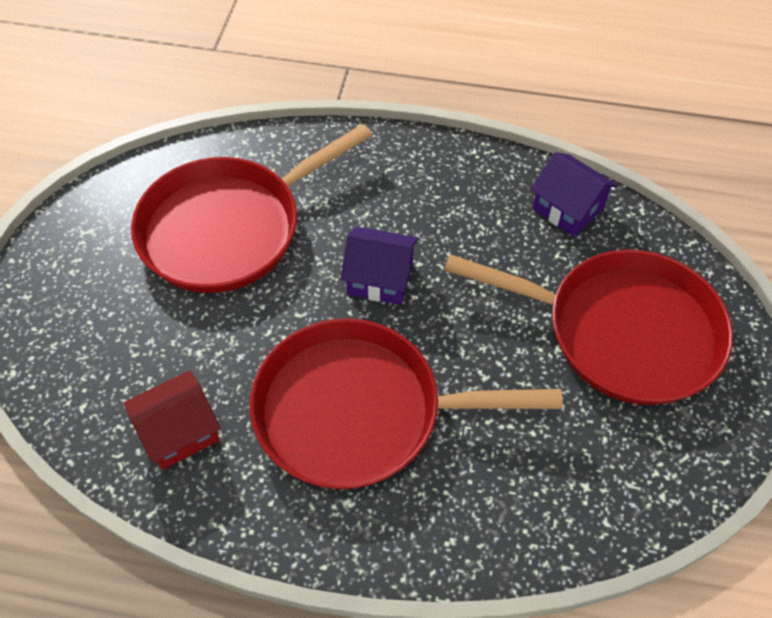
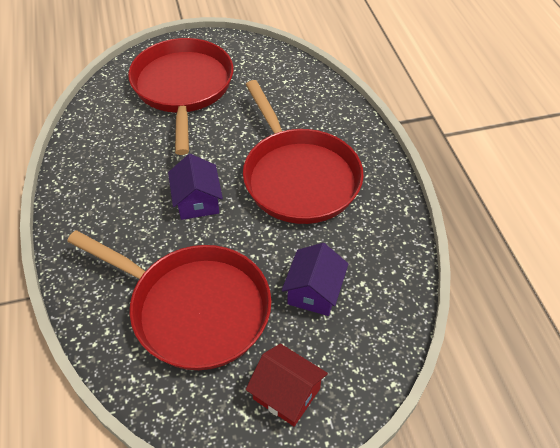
camera: 115 degrees left, 5 degrees down
(179, 431) = (367, 256): red house -> red house (286, 394)
(568, 208) = (96, 129): purple house -> purple house (314, 291)

